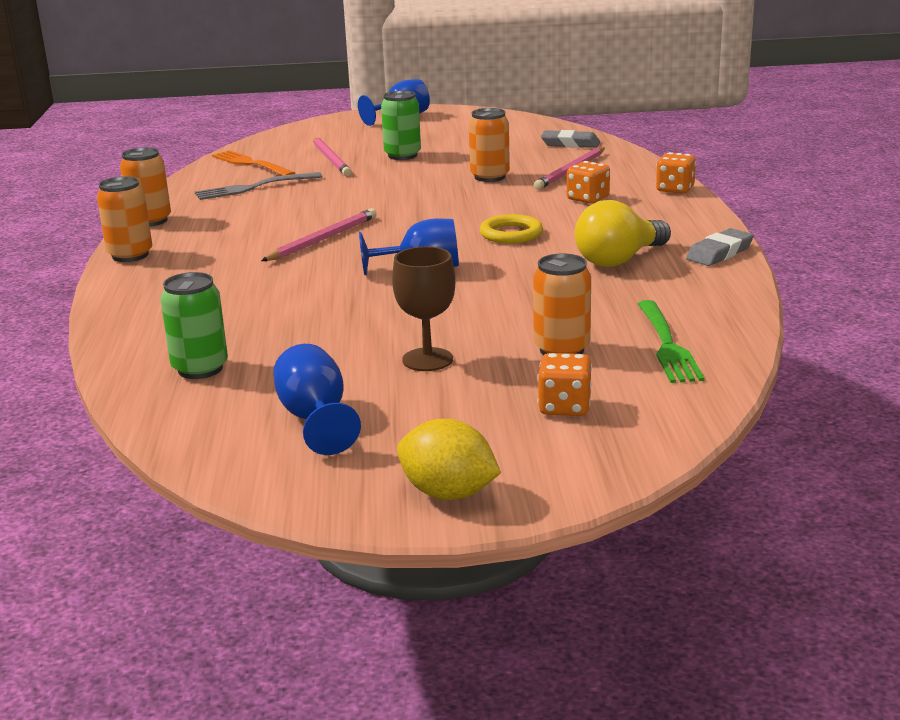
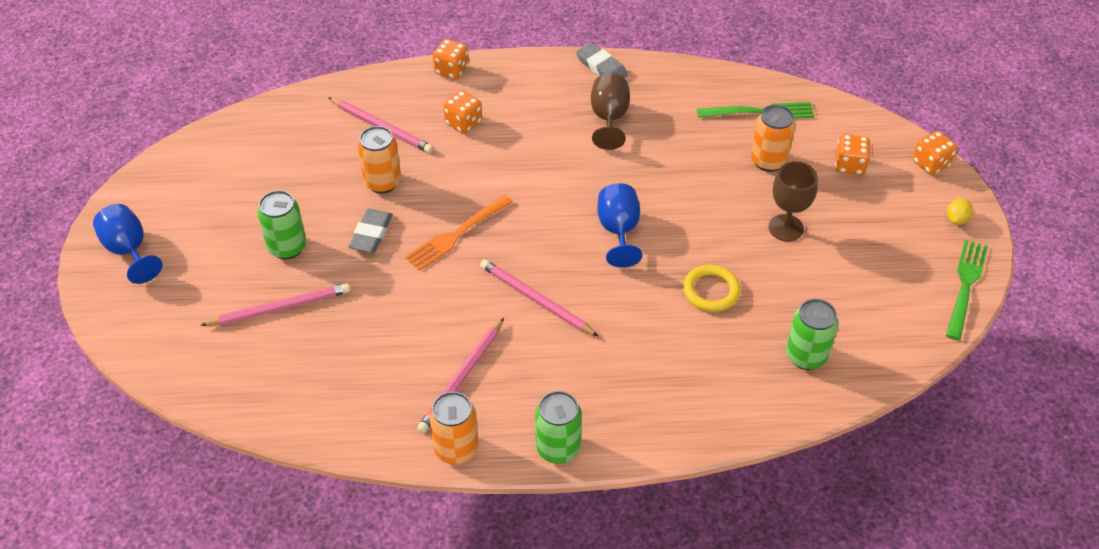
camera: 90 degrees left, 25 degrees up
(130, 255) = (558, 448): orange can -> green can
(231, 218) = (462, 377): none -> pink pencil
(251, 164) = (273, 381): orange fork -> orange fork (456, 234)
(254, 187) = (364, 368): grey fork -> none
(298, 491) = (965, 286): none -> green fork
(315, 419) = (877, 283): blue goblet -> none
(448, 493) = (956, 219): yellow lemon -> yellow lemon, size x0.55
(511, 234) = (543, 175): yellow ring -> yellow ring (711, 291)
(570, 144) = (292, 121): grey eraser -> grey eraser (371, 234)
(584, 477) = (930, 164): none -> orange dice
(619, 260) = (609, 118): yellow light bulb -> brown goblet

